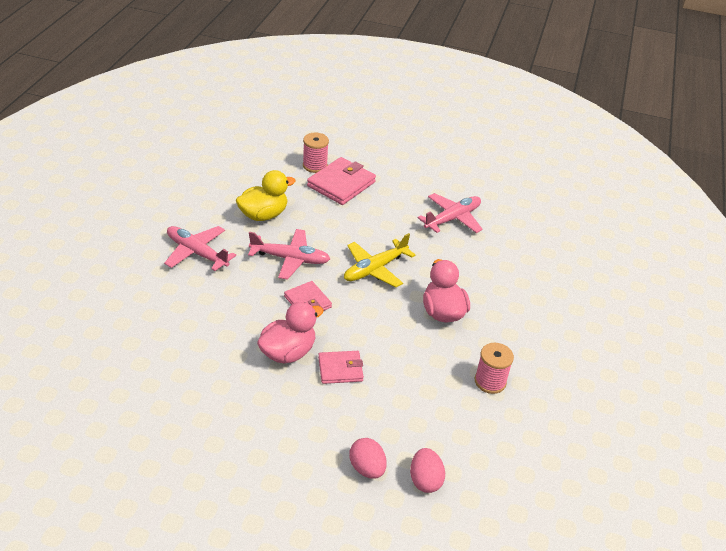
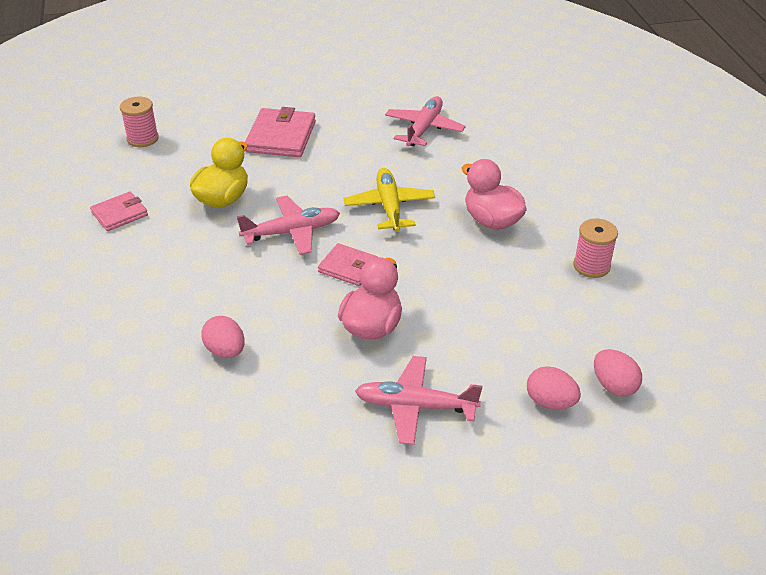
camera: 25 degrees left, 0 degrees up
(178, 324) = (225, 351): none -> pink egg
(197, 253) = (180, 267): pink plane -> pink plane (415, 406)
(315, 165) = (236, 128): pink spool -> pink spool (142, 139)
(340, 369) = (440, 319): pink wallet -> pink wallet (120, 214)
(375, 269) = (389, 207): yellow plane -> yellow plane turned 150 degrees clockwise

